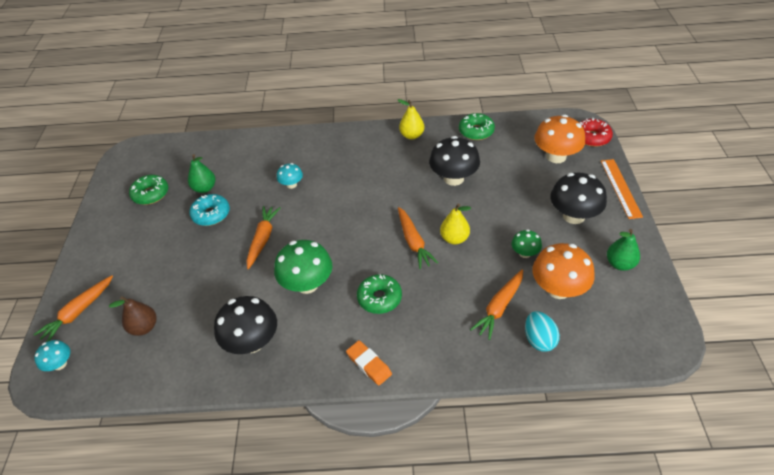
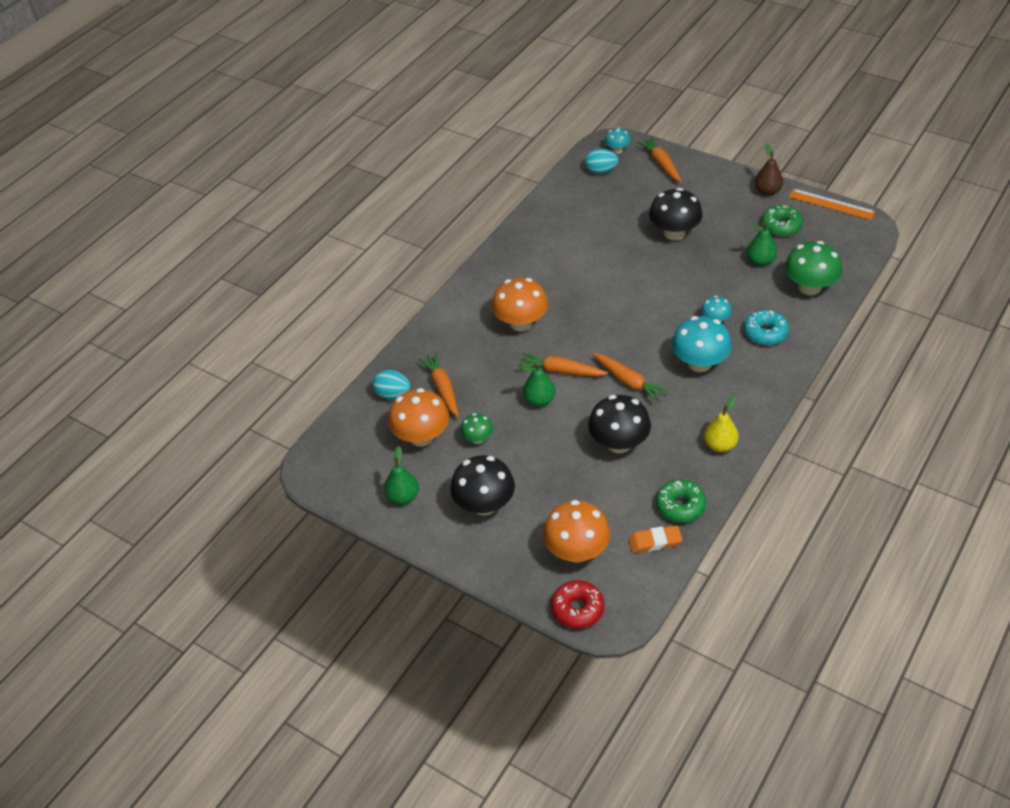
camera: 125 degrees right, 0 degrees up
(107, 359) = (601, 171): none -> turquoise egg
(144, 327) = (614, 193): brown pear -> brown pear (767, 191)
(211, 214) = (716, 256): turquoise donut -> turquoise donut (765, 333)
(252, 342) = (547, 241): black mushroom -> black mushroom (674, 233)
(263, 239) = (653, 278): orange carrot -> orange carrot (628, 381)
(307, 284) = (576, 288): green mushroom -> green mushroom (809, 287)
(343, 174) = (699, 363): none -> turquoise mushroom
(369, 364) = (468, 292): orange eraser -> orange eraser (654, 541)
(379, 298) = (521, 323): green donut -> orange mushroom
(454, 238) = (539, 400): yellow pear -> green pear
(620, 188) = (482, 572): orange ruler -> orange ruler (831, 204)

